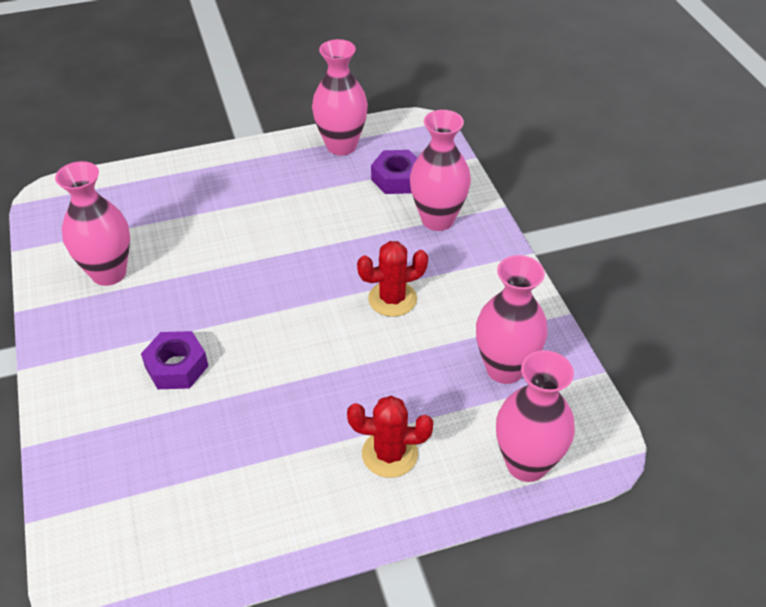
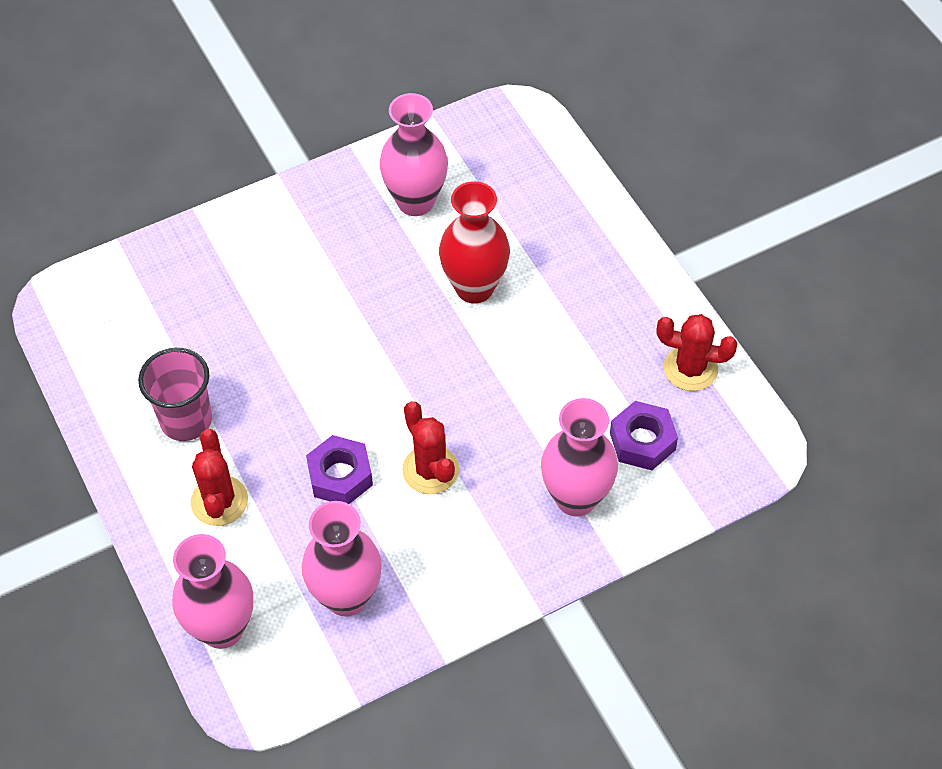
camera: 80 degrees right, 10 degrees up
(176, 367) = (300, 295): purple nut -> purple nut (340, 476)
(219, 248) = (474, 287): none -> red vase
(289, 474) = (186, 420): none -> pink cup
(341, 146) = (690, 368): pink vase -> red cactus

